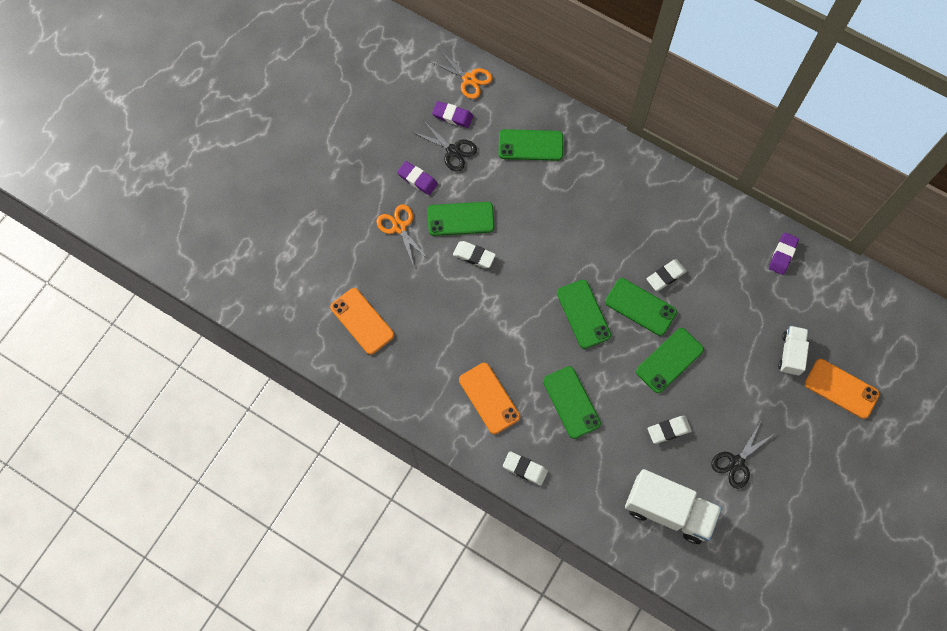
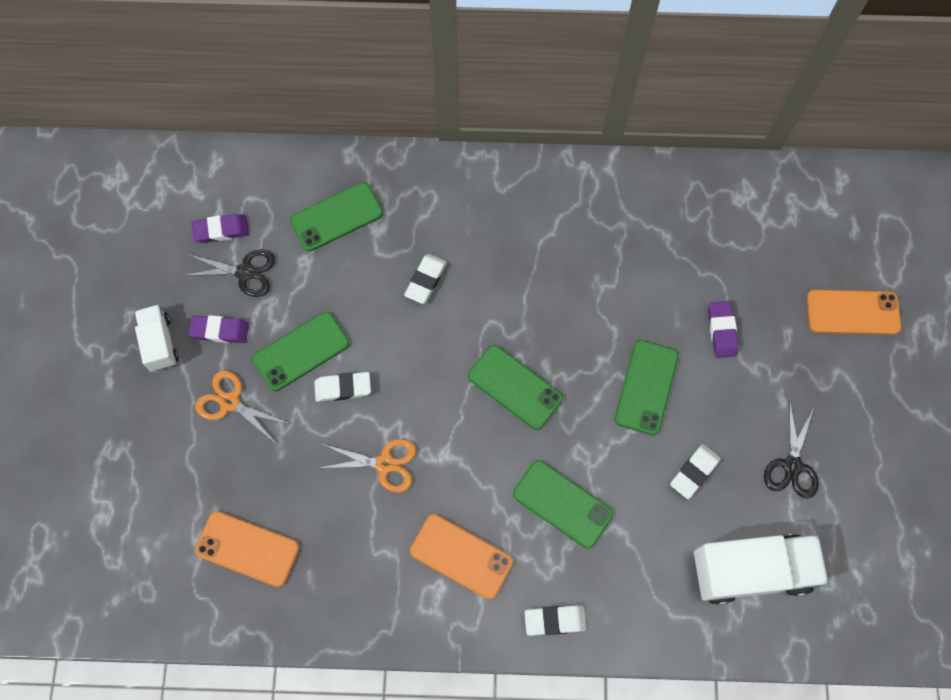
camera: 30 degrees left, 0 degrees up
(469, 79) = (217, 175): orange scissors -> orange scissors (384, 464)
(640, 307) = (576, 341): green phone -> none
(665, 276) = (583, 289): white eraser -> white eraser (426, 280)
(782, 255) = (698, 193): purple eraser -> purple eraser (721, 331)
(791, 354) = (775, 303): white truck -> white truck (160, 343)

